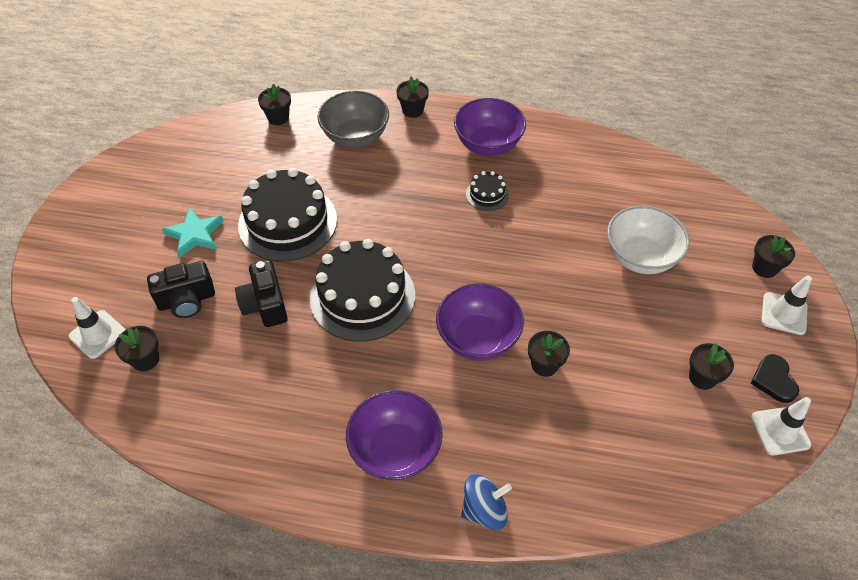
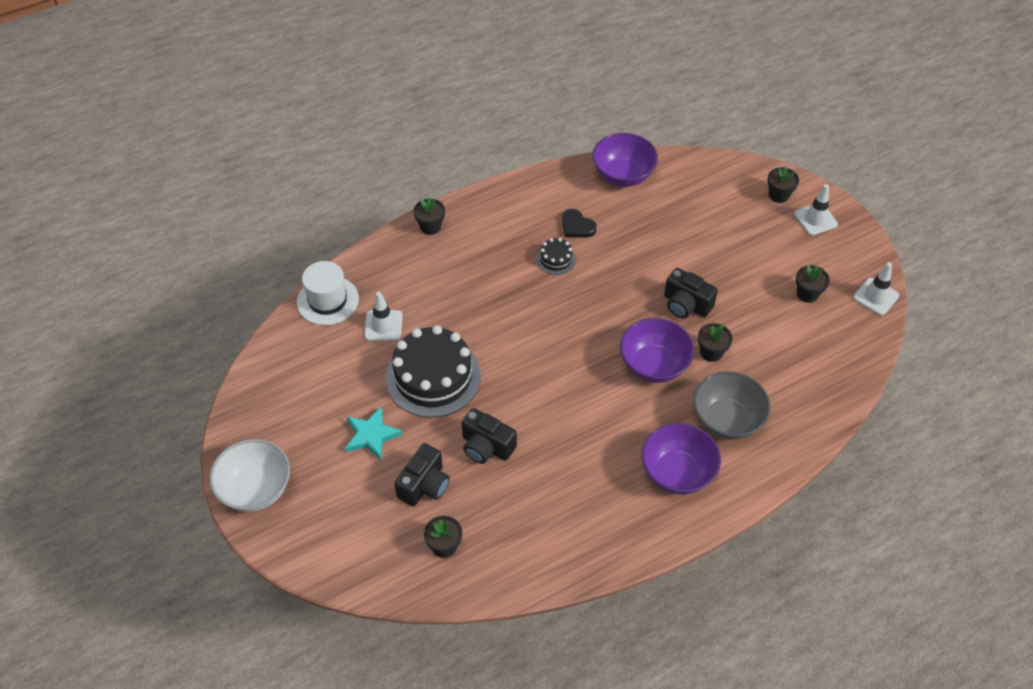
camera: 40 degrees left, 0 degrees up
(97, 334) = (386, 557): white traffic cone -> white traffic cone (383, 325)
(278, 117) = (327, 300): black flower pot -> white hat
(355, 137) = (410, 277): grey bowl -> grey bowl (726, 420)
(362, 296) = (548, 392): black cake -> none
(484, 509) = (764, 466): blue spinning top -> none
(488, 145) = (516, 220): purple bowl -> purple bowl (622, 175)
(565, 306) = (686, 305): none -> black camera
(640, 257) = (699, 238): white bowl -> white bowl (256, 489)
(773, 380) = (846, 267): black heart -> black heart (577, 226)

